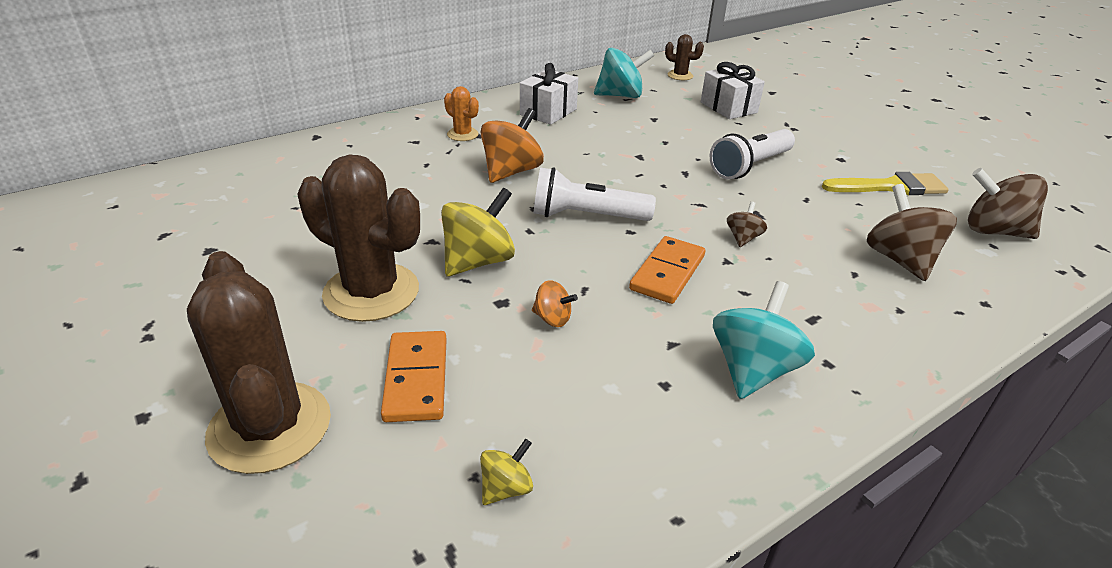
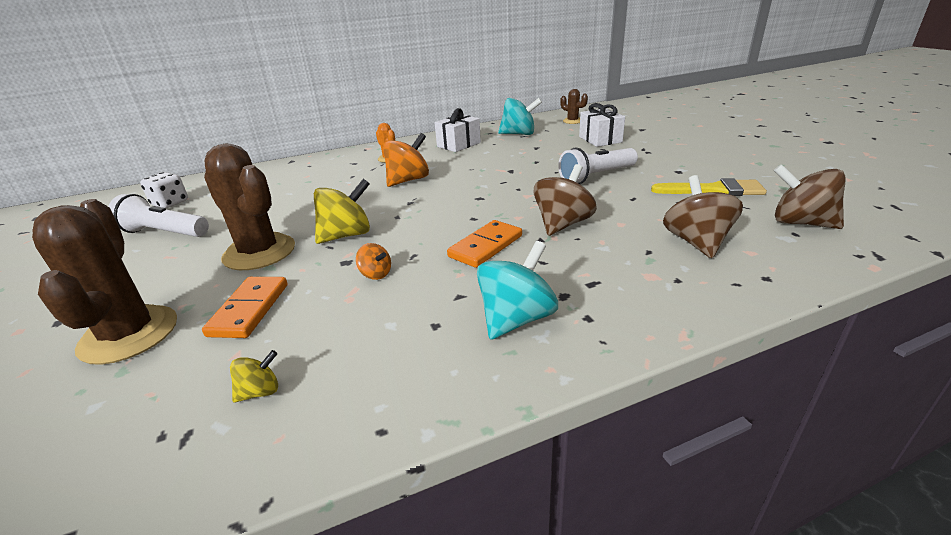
camera: 15 degrees right, 5 degrees down
(171, 213) = (170, 203): none -> white dice
(586, 216) = (445, 208): white flashlight -> white flashlight (164, 233)
(743, 238) = (562, 224): brown spinning top -> brown spinning top, size x1.95

